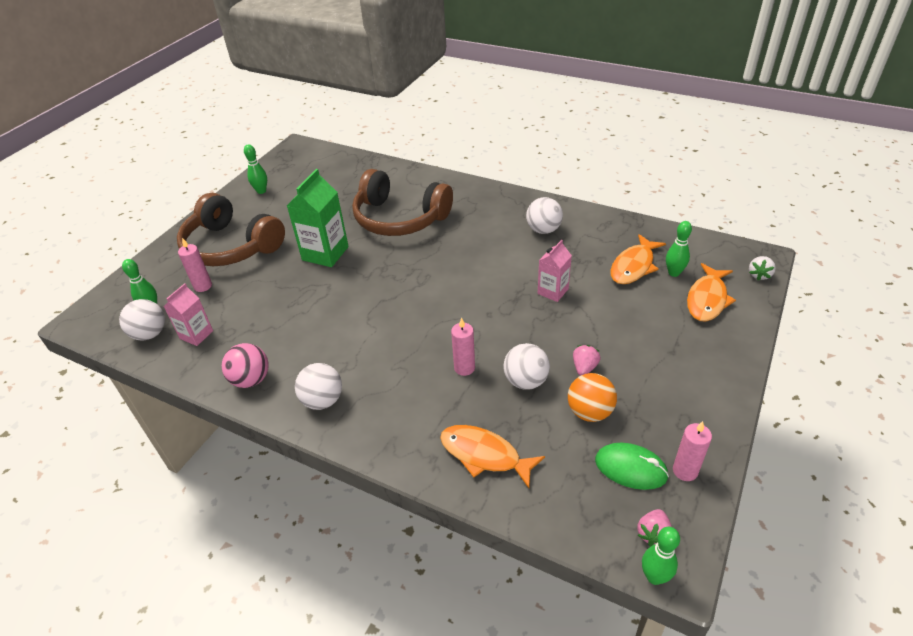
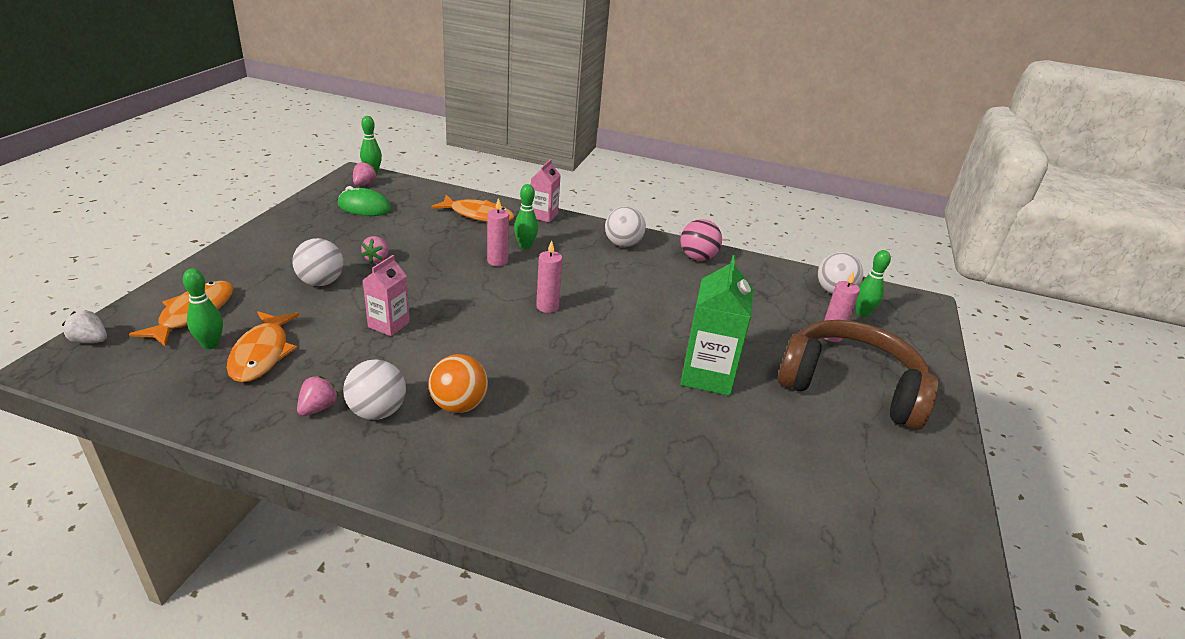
camera: 165 degrees right, 10 degrees down
(196, 335) = (785, 290): pink carton -> pink carton (543, 215)
(261, 191) = (909, 497): green bowling pin -> green bowling pin (525, 246)
(399, 218) = (621, 435): brown headphones -> none
(525, 381) = (438, 252): white ball -> white ball (321, 282)
(579, 232) = (318, 408): none -> pink strawberry
(589, 412) = (384, 233): orange ball -> orange ball (459, 405)
(634, 266) = (262, 354): orange fish -> orange fish turned 150 degrees clockwise
(685, 471) = (322, 205): pink candle -> pink candle (547, 307)
(759, 275) = (90, 340): white strawberry -> white strawberry turned 90 degrees counterclockwise

